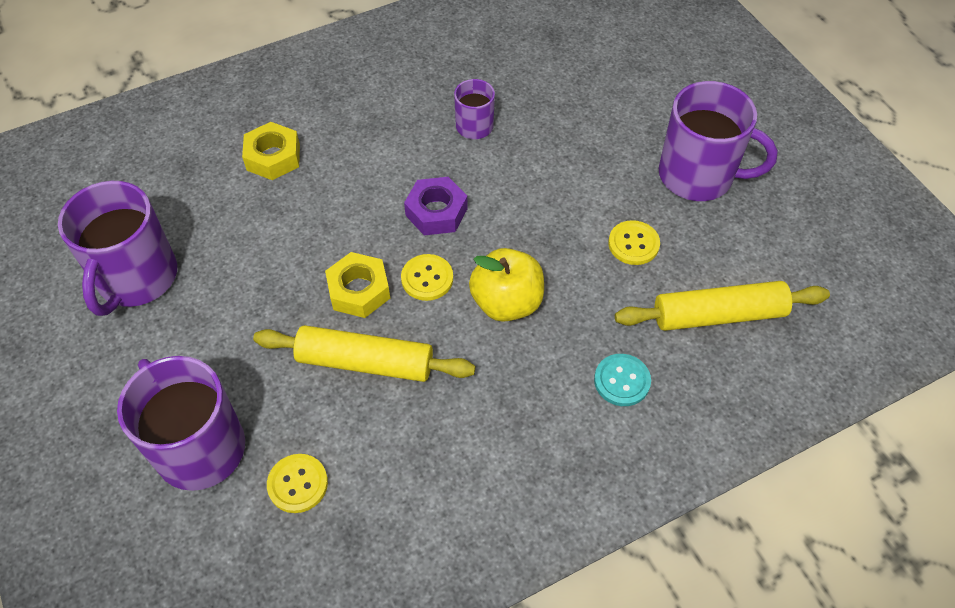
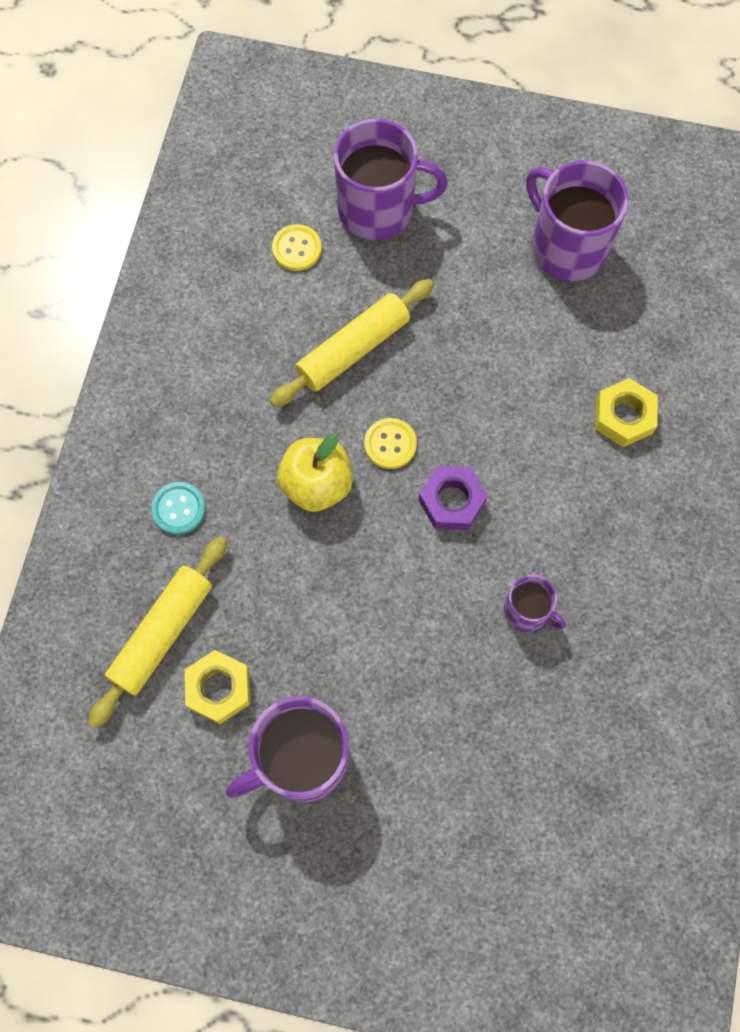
camera: 130 degrees right, 15 degrees up
(359, 290) = (421, 388): yellow nut -> yellow nut (219, 688)
(633, 244) = (283, 631): yellow button -> none

